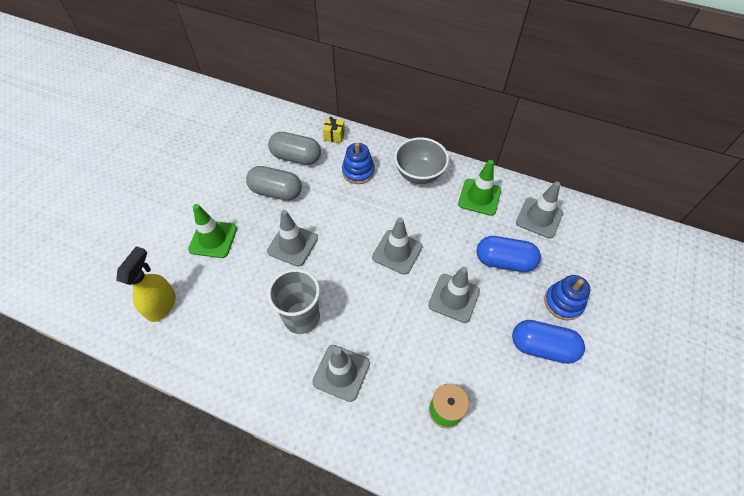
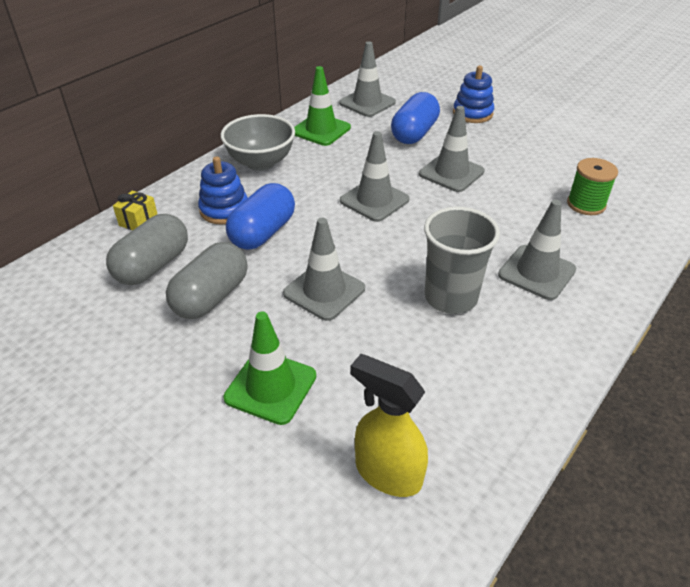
camera: 75 degrees left, 15 degrees down
(542, 347) = (519, 135): blue capsule -> blue capsule (263, 232)

